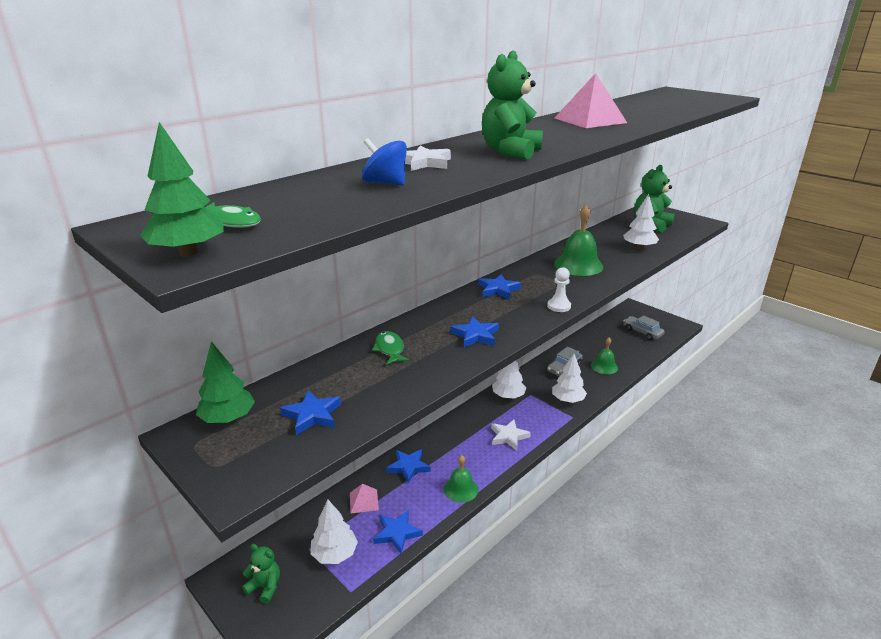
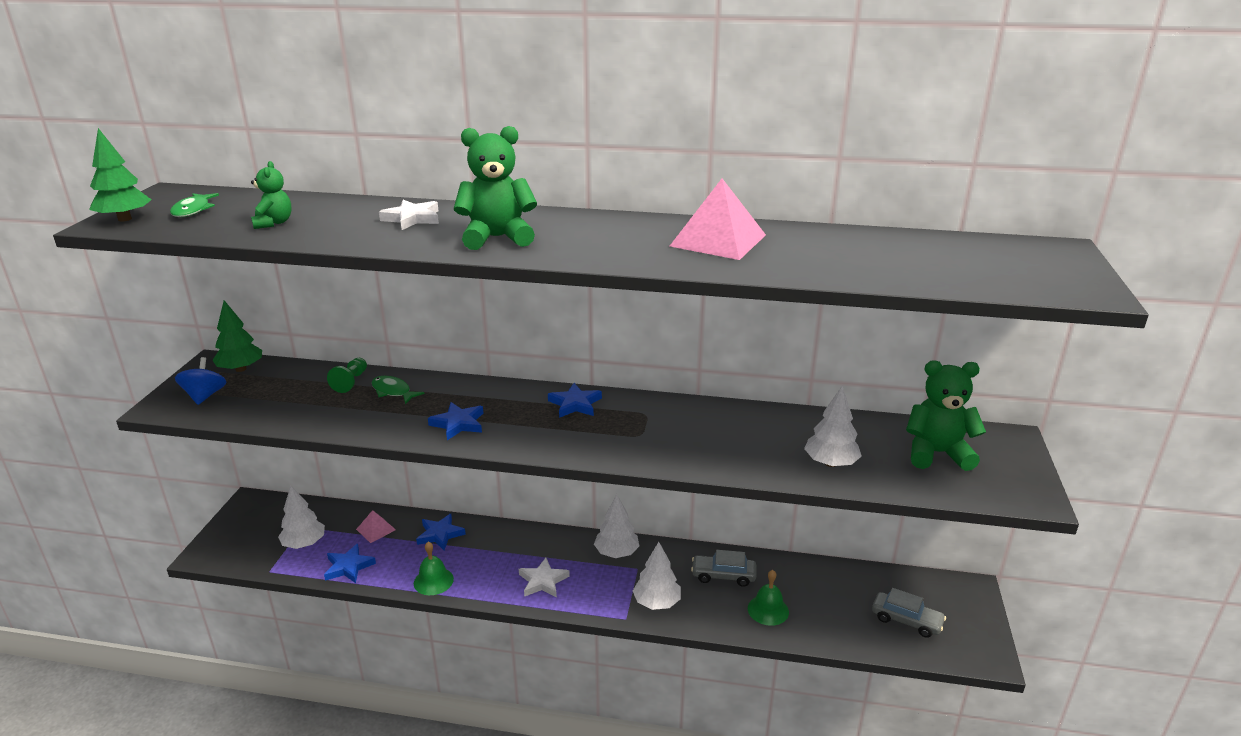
camera: 55 degrees right, 0 degrees up
(265, 587) = (251, 526): green teddy bear -> green teddy bear (273, 223)
(312, 415) = (265, 398): blue star -> none
(345, 364) = (350, 382): none -> green pawn
(385, 183) = (330, 223): blue spinning top -> blue spinning top (205, 396)
(390, 349) = (393, 391): green fish -> green fish turned 90 degrees counterclockwise
(559, 306) = (575, 451): white pawn -> none
(578, 265) = (707, 433): green bell -> none
(642, 332) = (906, 620): grey car -> grey car turned 105 degrees clockwise

